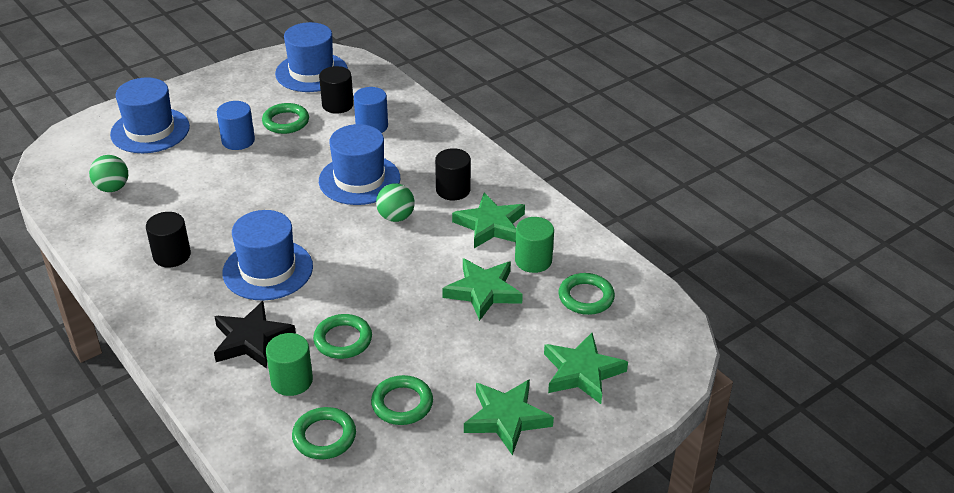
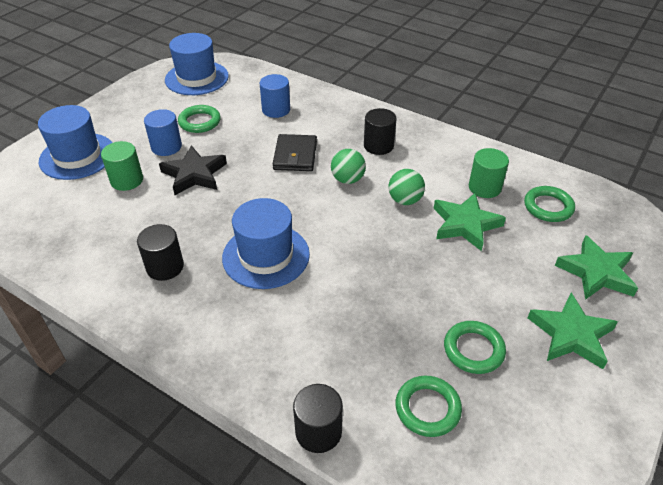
camera: 20 degrees left, 5 degrees up
(112, 188) = (68, 217): green ball -> green ball (405, 200)
(251, 340) = (293, 329): black star -> black star (194, 174)
(292, 381) = (358, 359): green cylinder -> green cylinder (127, 180)
(337, 105) = (236, 99): black cylinder -> black cylinder (318, 431)
(343, 340) = (378, 303): green ring -> none
(359, 180) = (295, 155): blue hat -> black wallet
(491, 225) = (429, 167): green star -> none

